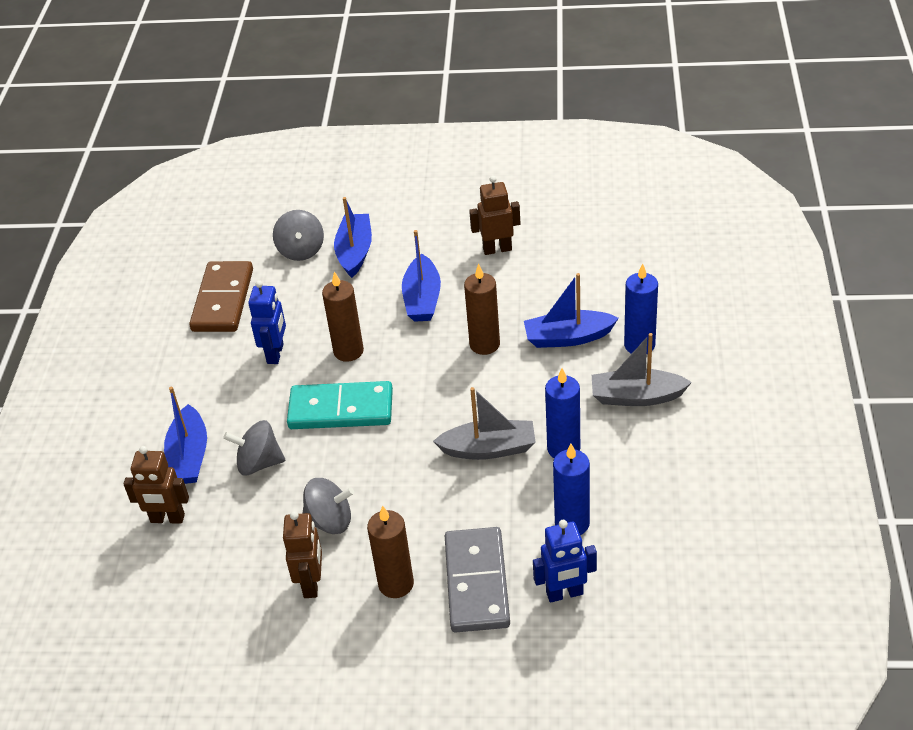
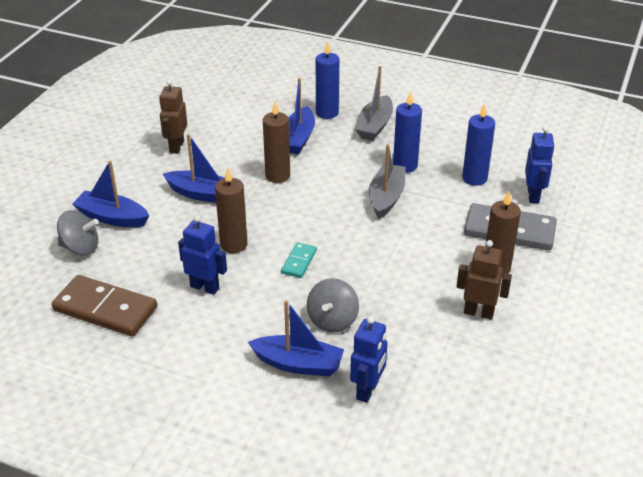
camera: 75 degrees left, 5 degrees down
(167, 519) = (367, 390): brown robot -> blue robot
(330, 521) = (418, 291): grey spinning top -> none
(341, 409) = (299, 262): turquoise domino -> turquoise domino, size x0.50

